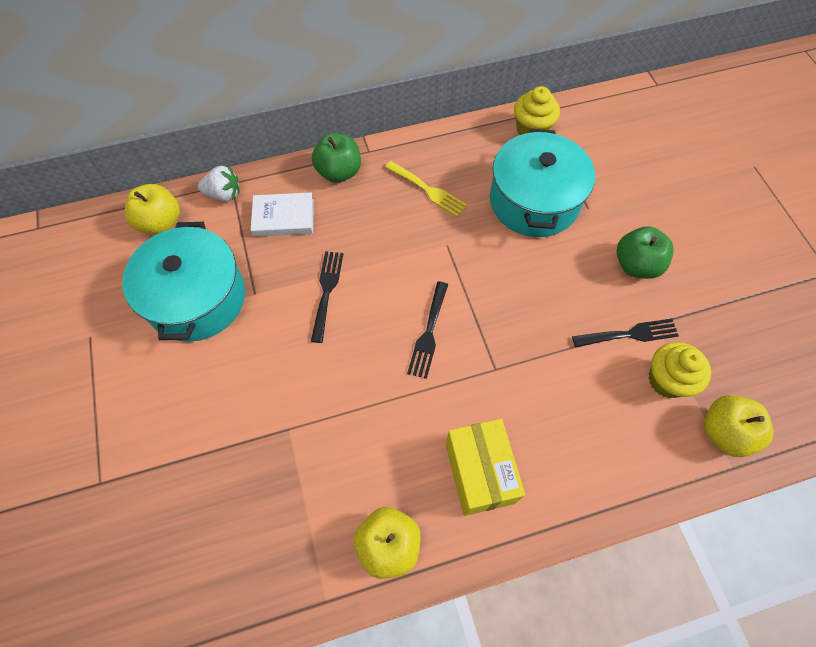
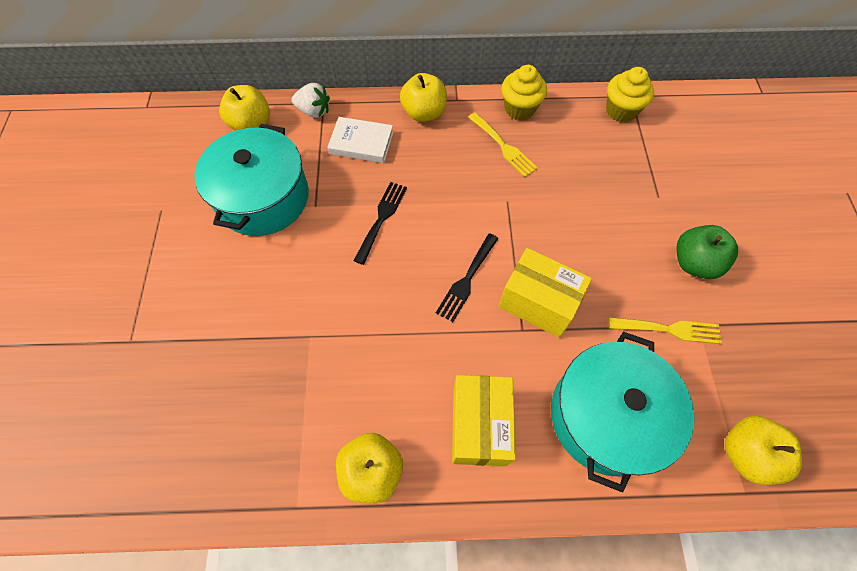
camera: 15 degrees right, 0 degrees up
(339, 172) = (424, 113): green apple -> yellow apple
(503, 339) = (538, 303): none -> yellow box
(534, 201) = (605, 178): turquoise pot -> turquoise pot (606, 416)
(629, 334) = (669, 329): black fork -> yellow fork
(667, 380) = (697, 385): yellow cupcake -> yellow cupcake (519, 109)

